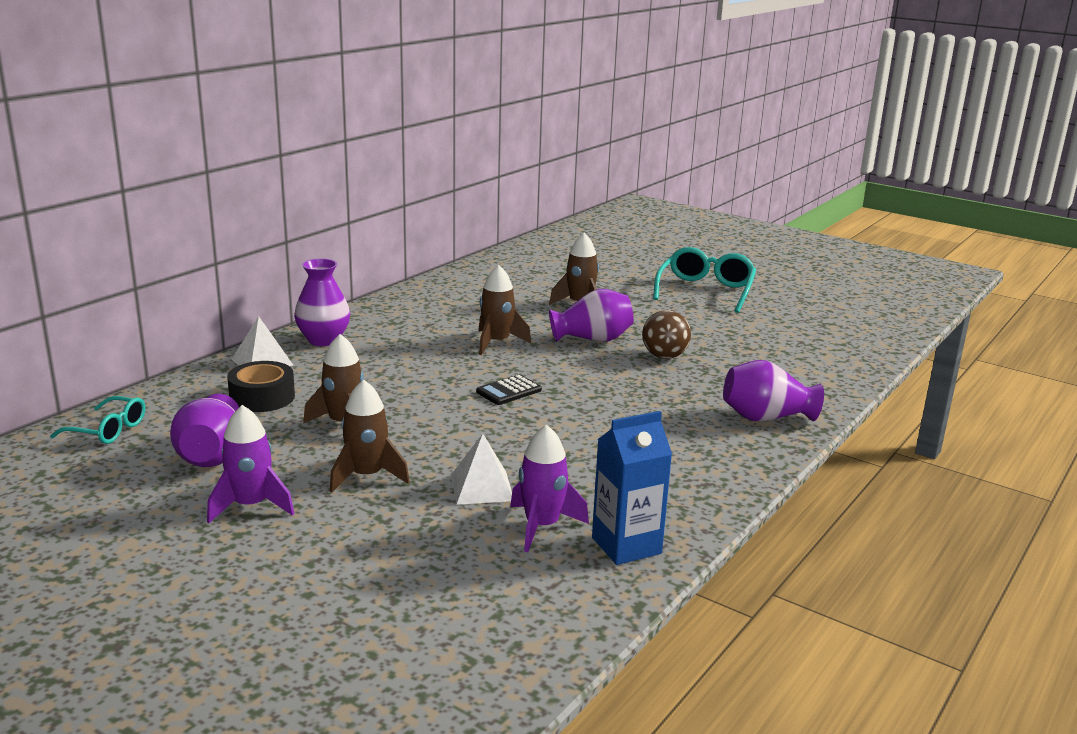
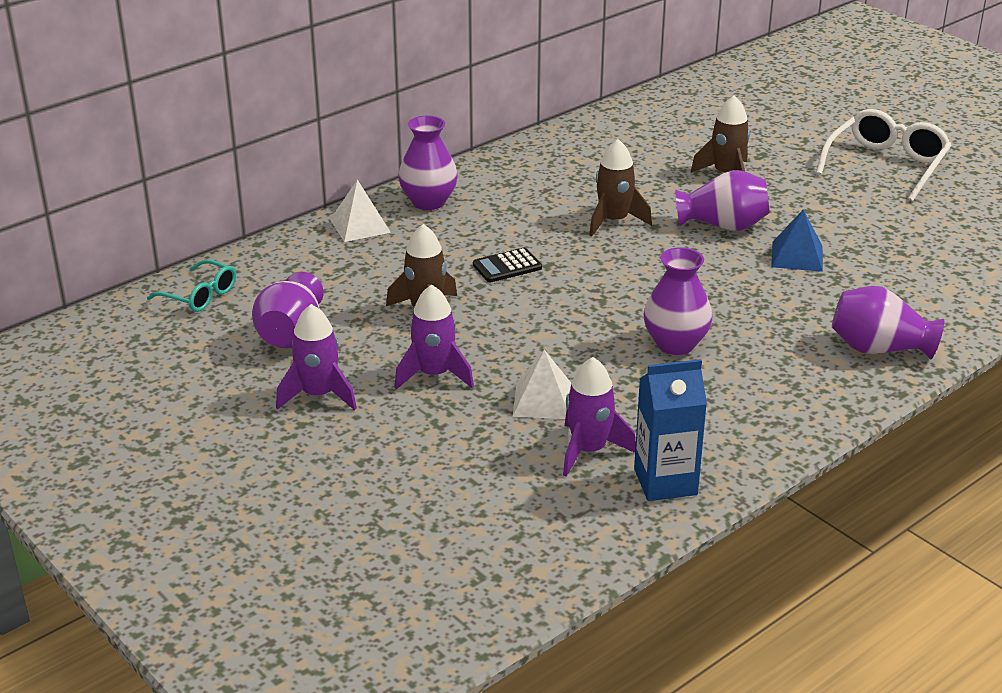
camera: 15 degrees right, 10 degrees up
(262, 397) = (351, 270): black tape -> none
(367, 476) = (434, 375): brown rocket -> purple rocket
(509, 391) = (607, 287): black calculator -> black calculator (507, 266)
(588, 430) = (675, 344): none -> purple vase
(664, 356) = (797, 256): brown ball -> blue pyramid
(705, 291) = (886, 165): turquoise glasses -> white glasses

